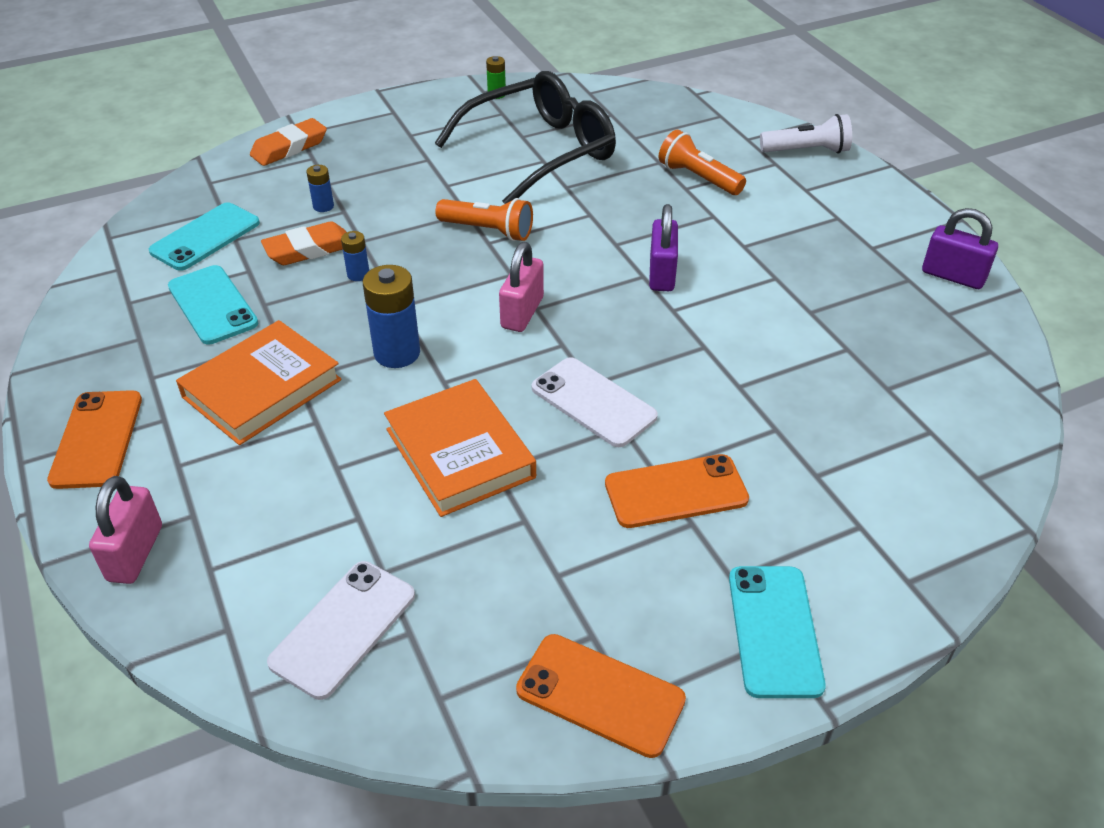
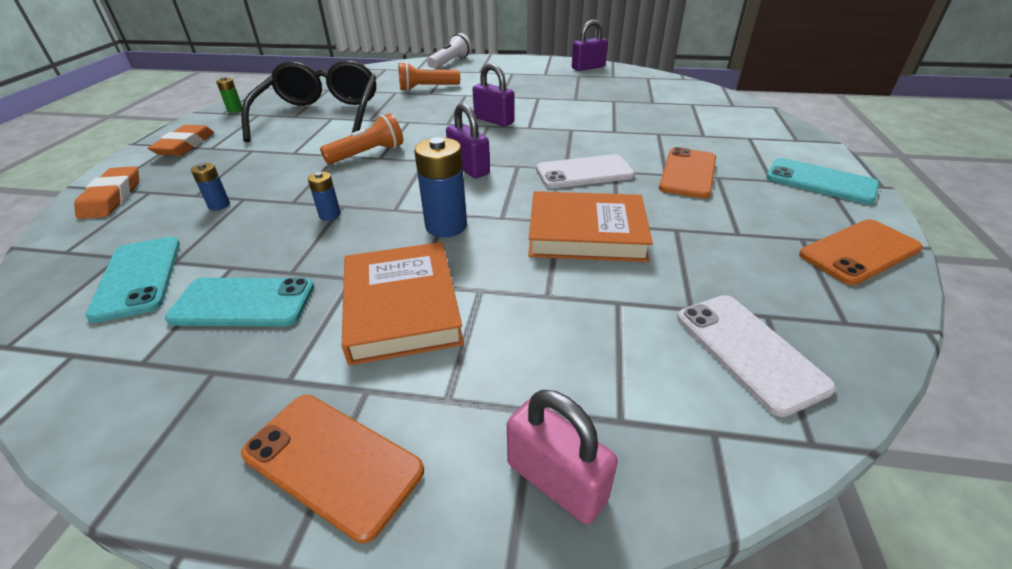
camera: 55 degrees left, 5 degrees down
(309, 249) = (260, 228): orange eraser -> orange eraser (185, 145)
(522, 313) = (469, 168): pink padlock -> purple padlock

